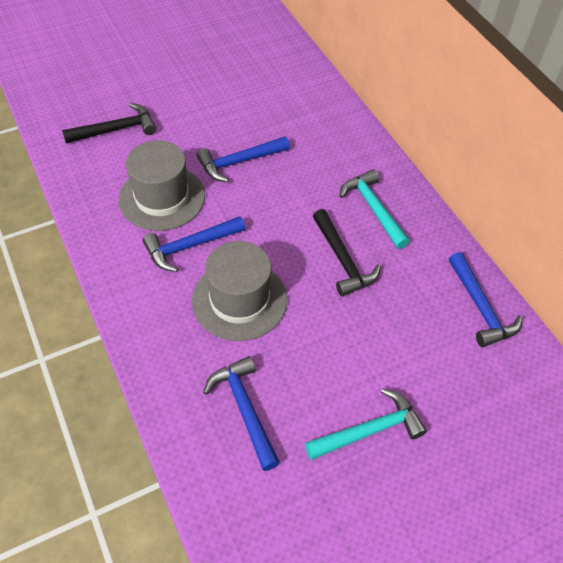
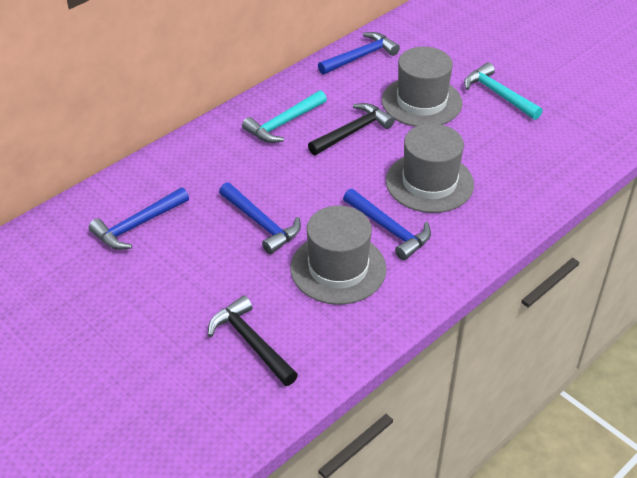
camera: 105 degrees left, 10 degrees down
(244, 409) = (525, 156): blue hammer -> blue hammer (137, 225)
(376, 340) = (421, 102): none -> grey hat

